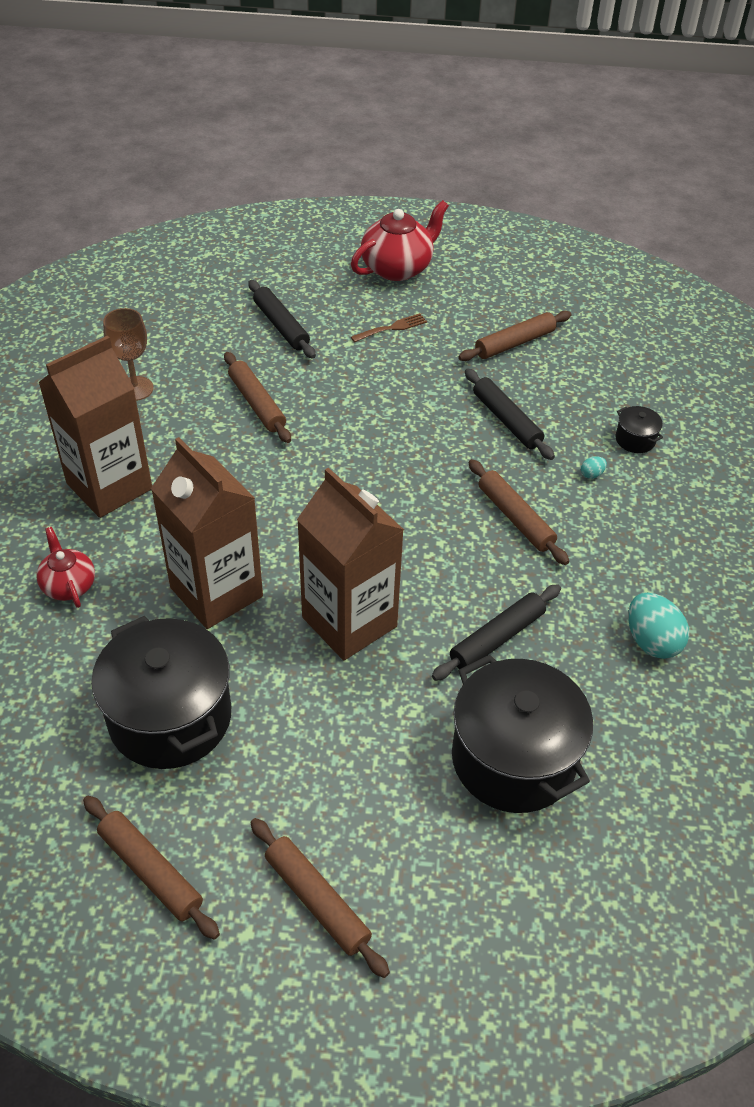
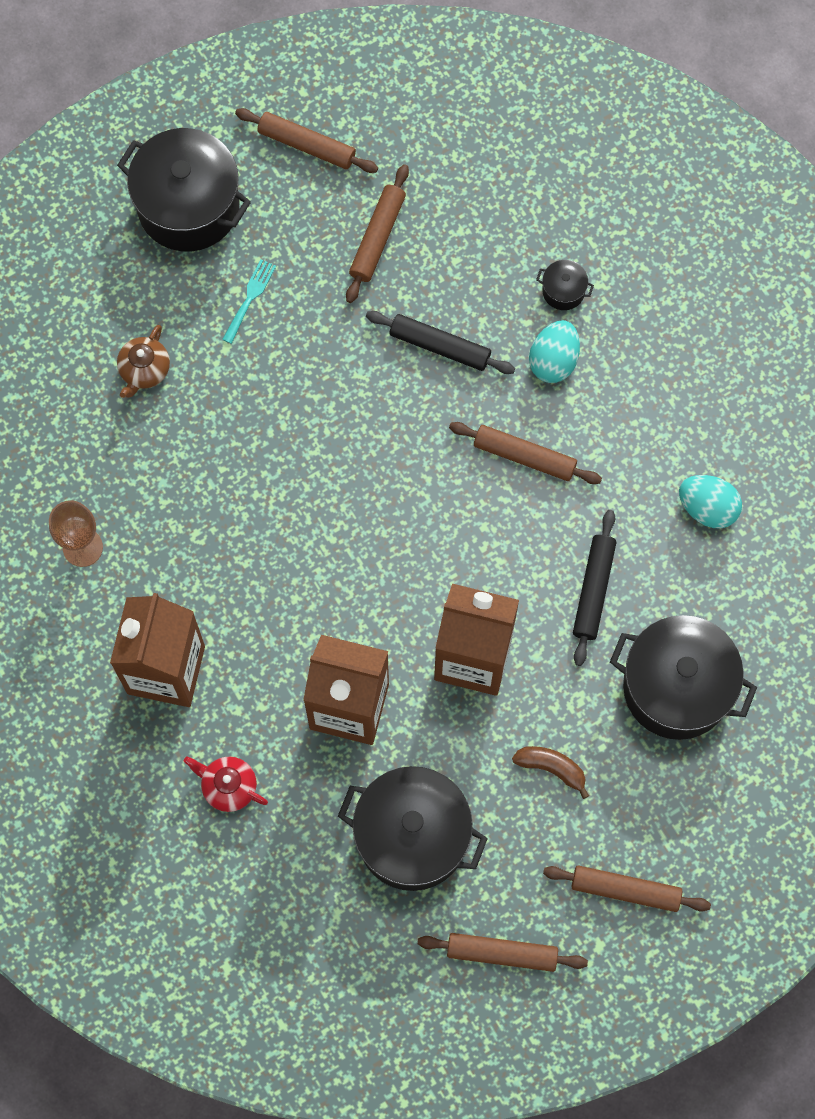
camera: 35 degrees left, 25 degrees up
(257, 403) = (207, 485): brown rolling pin -> brown rolling pin (306, 145)
(281, 326) = (144, 370): black rolling pin -> brown teapot
(341, 747) = (552, 768): none -> brown banana
(392, 328) = (250, 298): brown fork -> turquoise fork
(397, 268) = (188, 206): red teapot -> black pot
(591, 474) = (553, 360): turquoise egg -> turquoise egg, size x2.24

